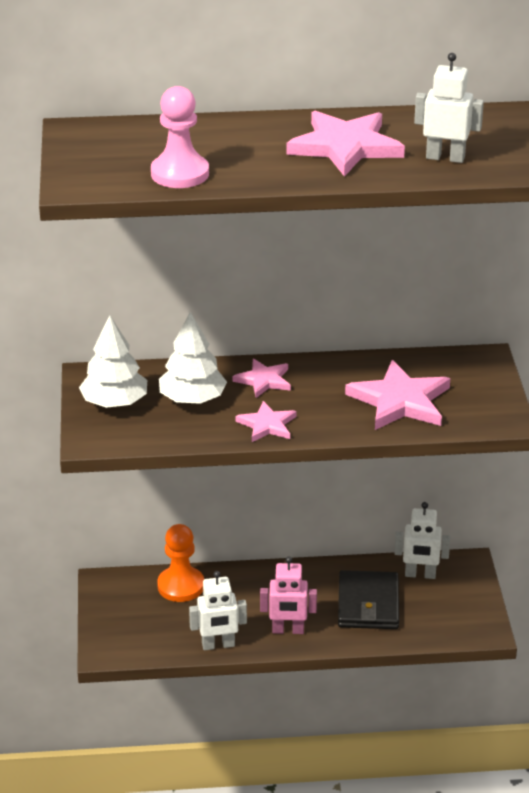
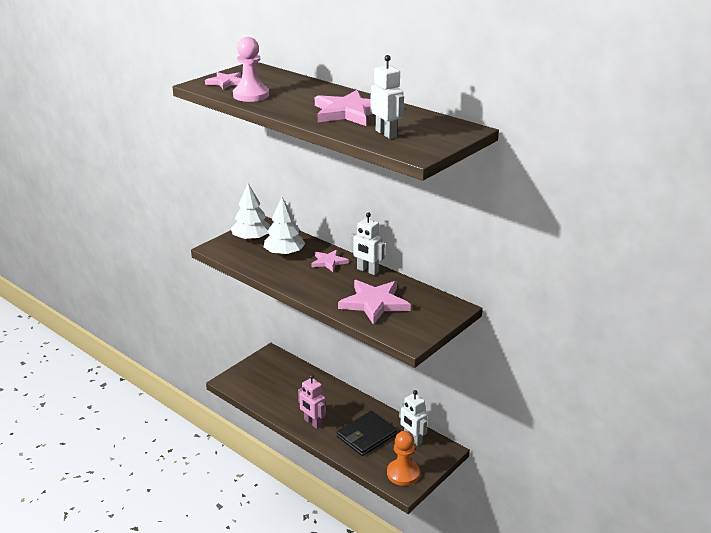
camera: 45 degrees right, 5 degrees down
(181, 586) = (298, 374): orange pawn -> orange pawn (403, 473)
(218, 645) = (274, 409): white robot -> white robot (367, 270)
(267, 425) = (295, 280): pink star -> pink star (226, 82)

